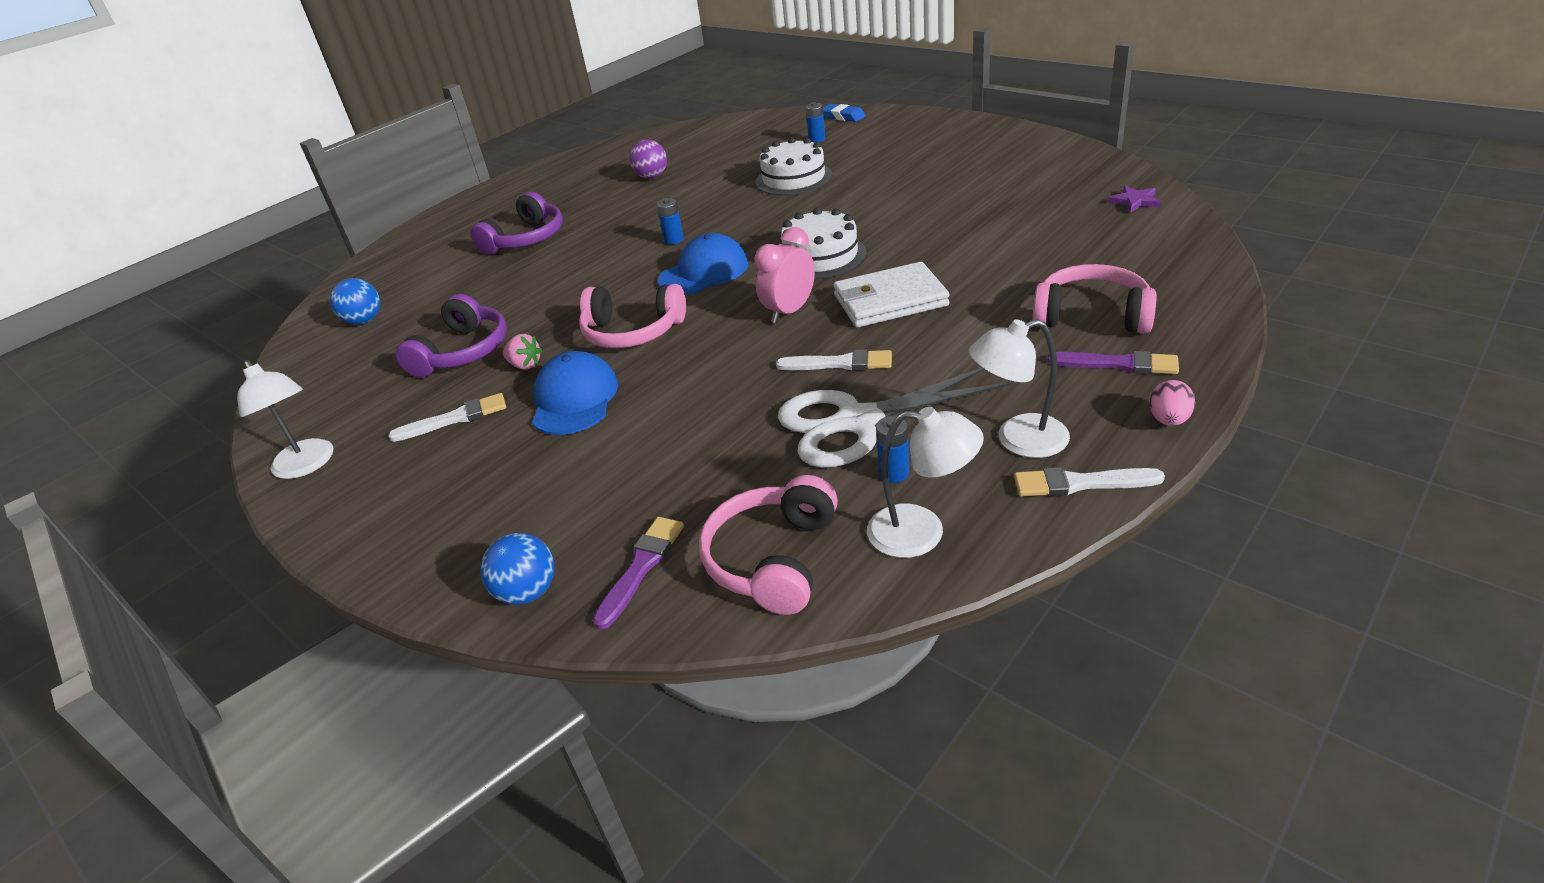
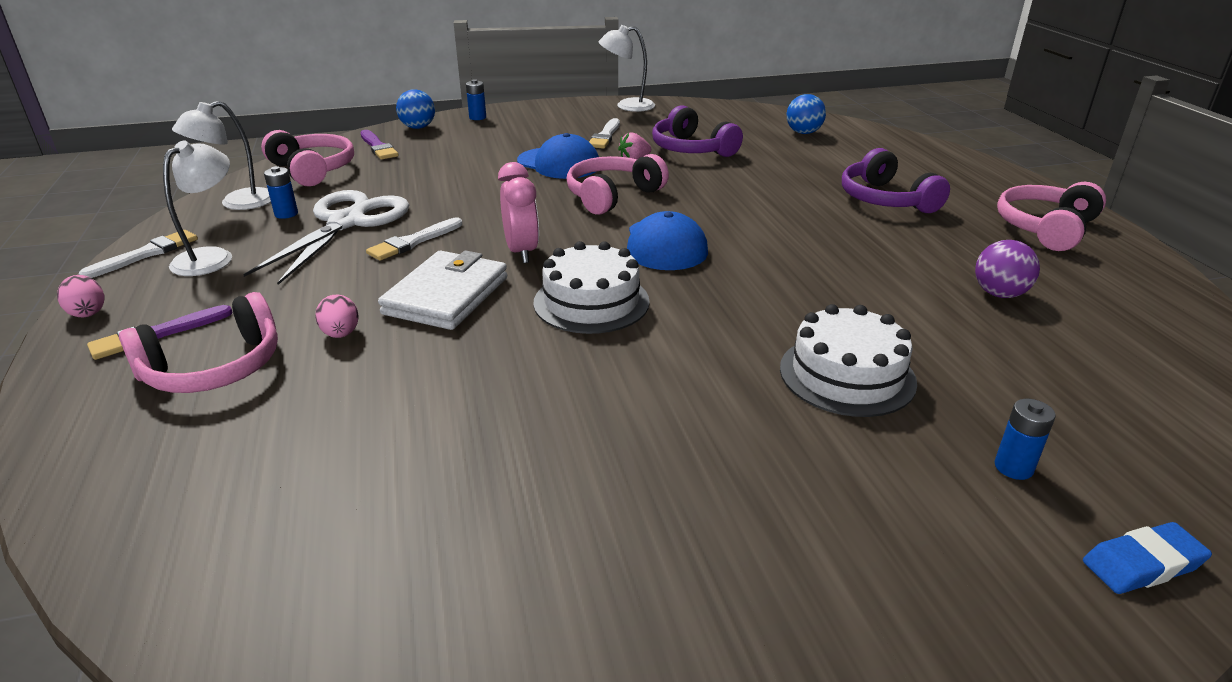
camera: 120 degrees right, 5 degrees down
(534, 189) = (1045, 228): none -> pink headphones
(674, 240) = (766, 253): blue battery -> blue battery (477, 117)
(989, 303) = (341, 334): none -> pink egg
(1135, 201) = (268, 604): purple star -> none

